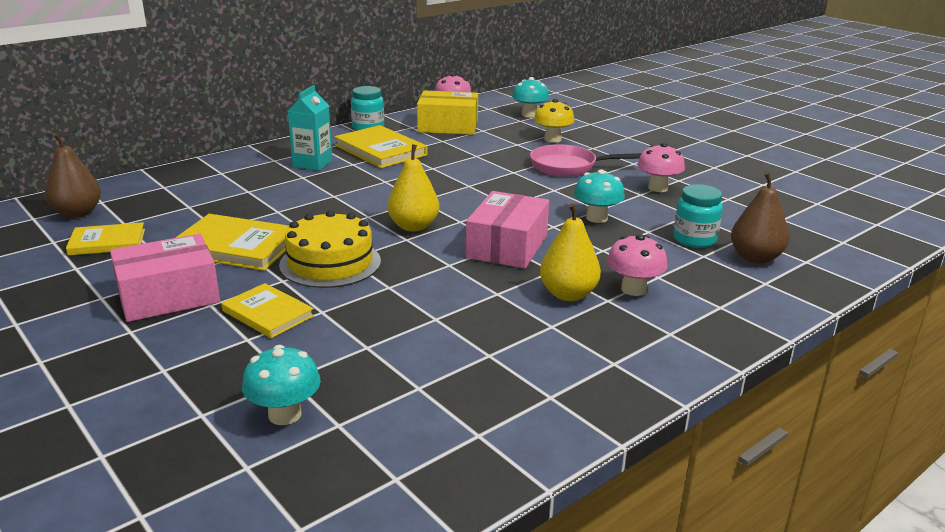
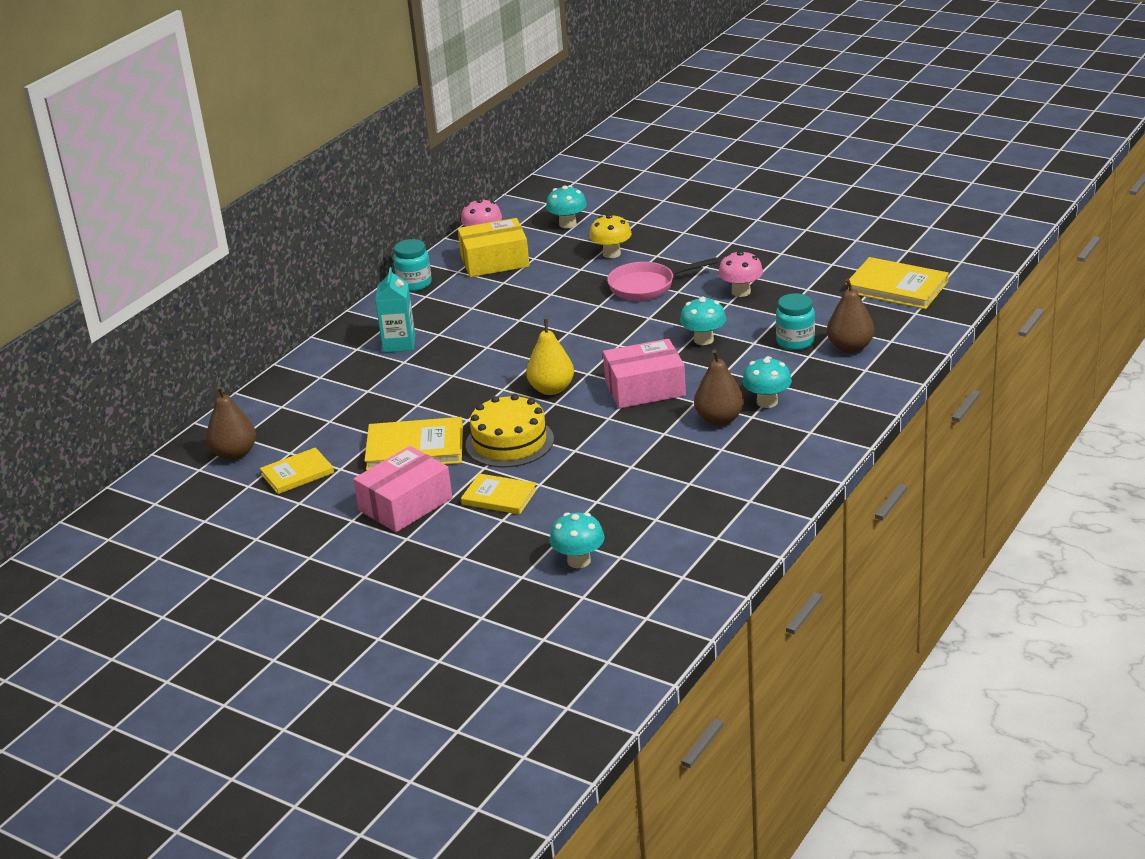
camera: 15 degrees left, 5 degrees up
(380, 150) = (451, 310): yellow book -> yellow book (896, 287)
(507, 246) = (645, 388): pink box -> pink box turned 75 degrees clockwise
(568, 294) = (719, 419): yellow pear -> brown pear
(633, 289) = (767, 402): pink mushroom -> turquoise mushroom

